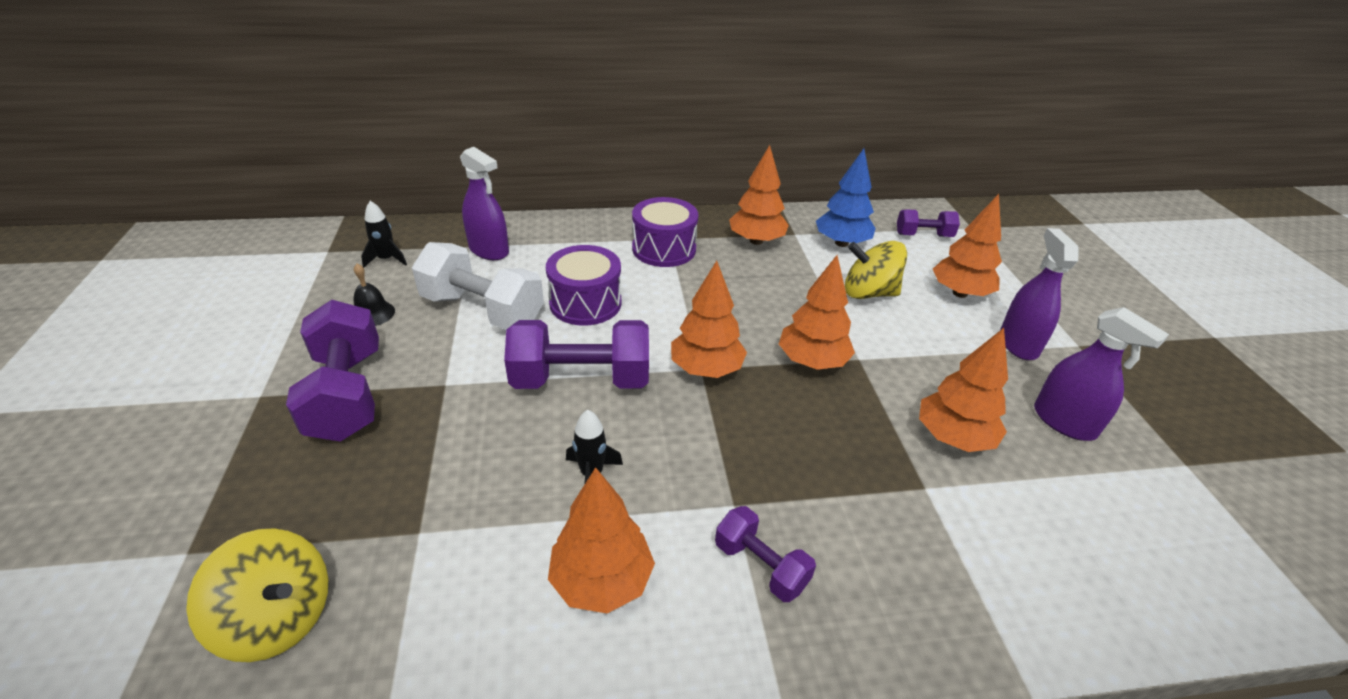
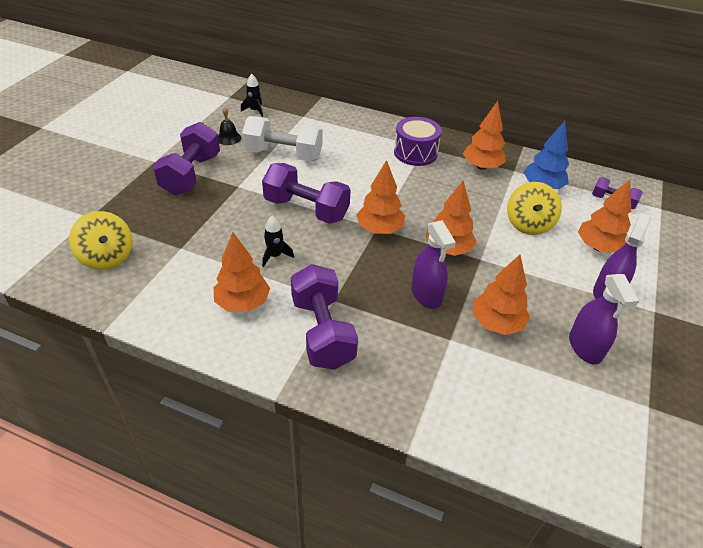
camera: 30 degrees right, 5 degrees up
(483, 310) = (283, 155): white dumbbell -> white dumbbell turned 45 degrees counterclockwise
(489, 250) = (312, 122): purple spray bottle -> purple spray bottle (426, 294)
(585, 303) = (342, 169): purple drum -> none
(760, 566) = (322, 332): purple dumbbell -> purple dumbbell, size x1.82
(868, 293) = (528, 224): yellow spinning top -> yellow spinning top turned 120 degrees counterclockwise

